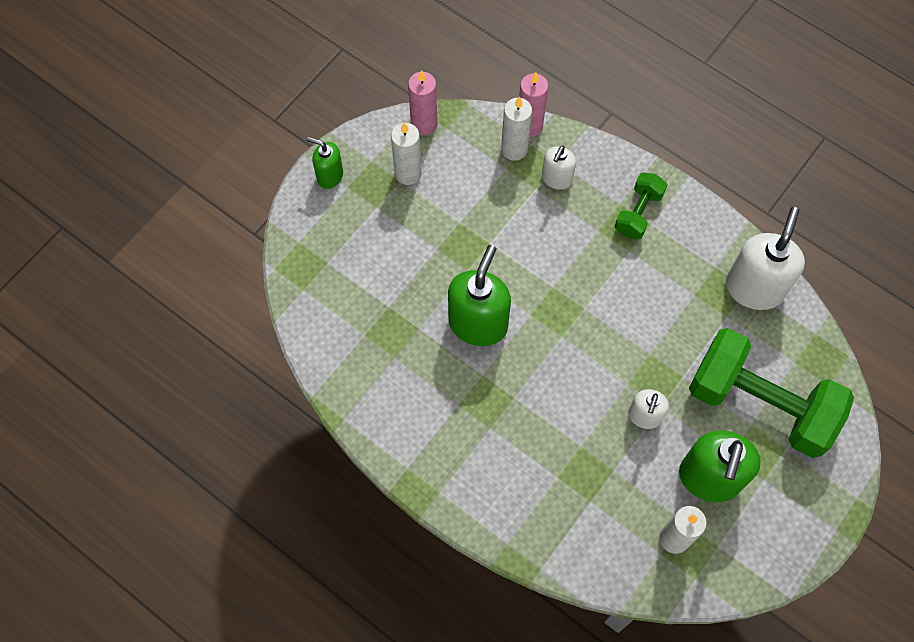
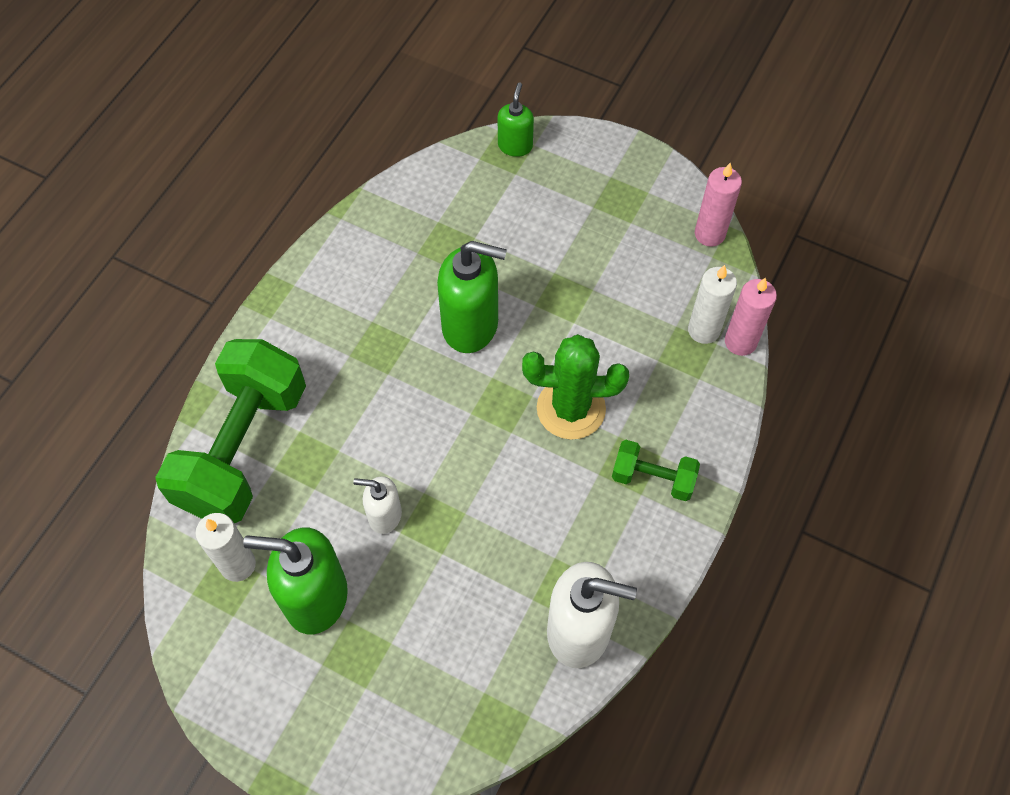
camera: 80 degrees right, 5 degrees down
(329, 176) = (619, 157): green soap dispenser -> green soap dispenser (515, 146)
(408, 173) = (642, 229): white candle -> none
(556, 179) = (676, 381): white soap dispenser -> none
(569, 260) = (571, 409): none -> green cactus
(760, 404) = (420, 651): green dumbbell -> green dumbbell (243, 448)

